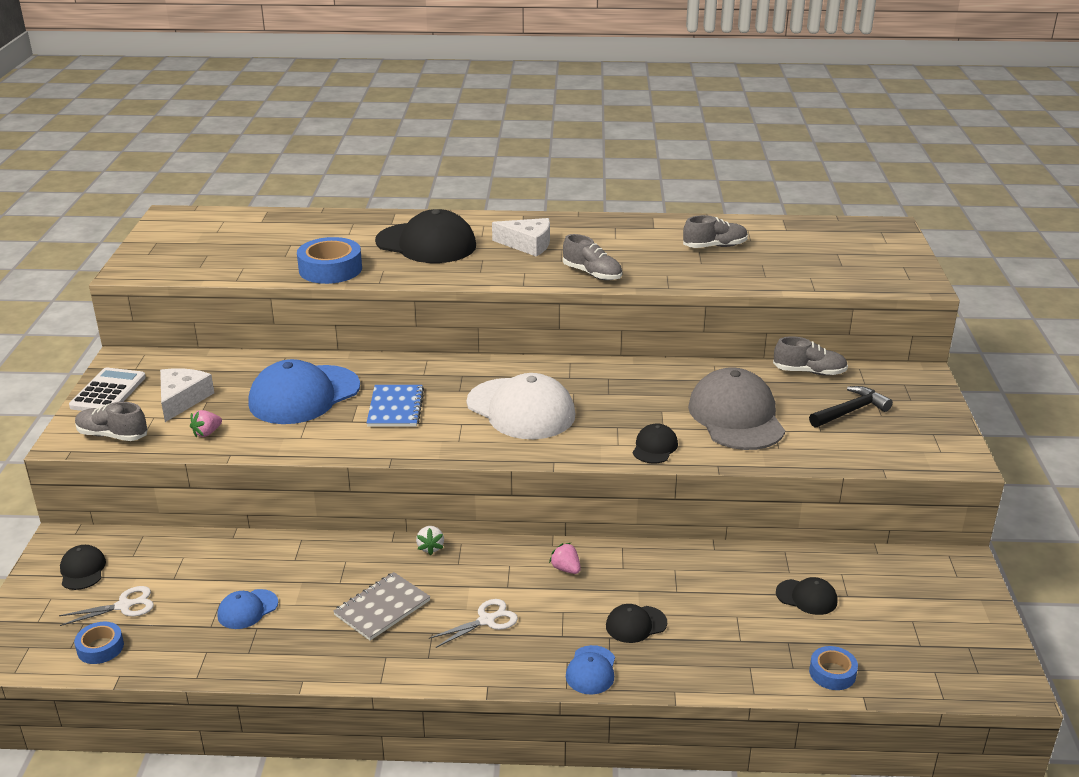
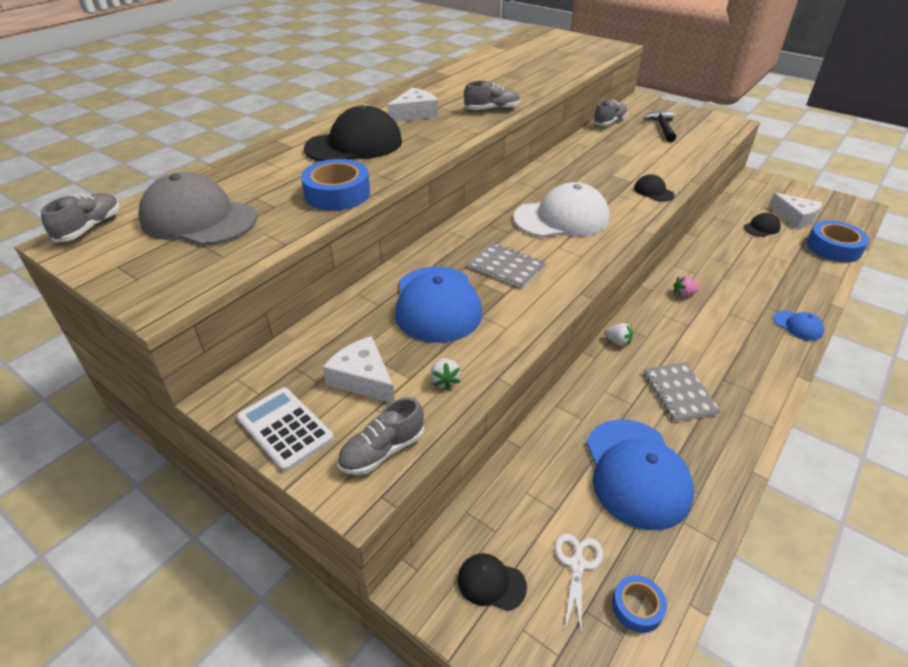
camera: 55 degrees left, 10 degrees up
(207, 433) = (445, 381): pink strawberry -> white strawberry
(247, 609) = (636, 473): blue cap -> blue cap, size x2.15
(395, 408) = (506, 267): blue notebook -> grey notebook
(486, 620) = (722, 348): white scissors -> none
(636, 624) = (758, 291): black cap -> none
(715, 246) = (503, 70): grey shoe -> grey shoe (90, 228)
(736, 417) = (639, 157): grey cap -> grey cap (198, 219)
(832, 673) = (833, 248): blue tape -> blue tape, size x1.79
(880, 622) = (795, 217): none -> white cheese

